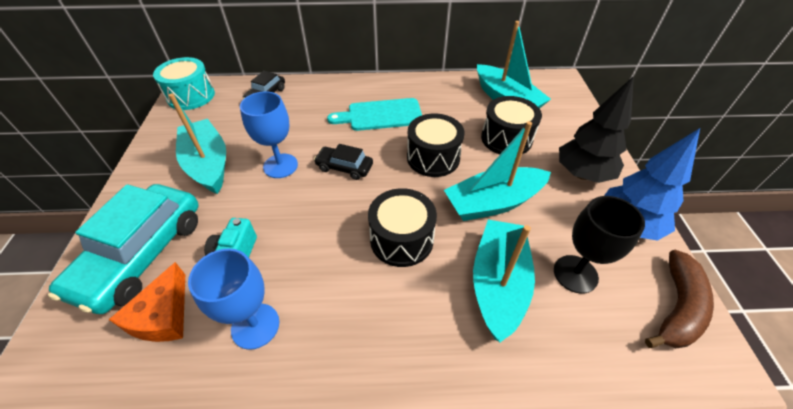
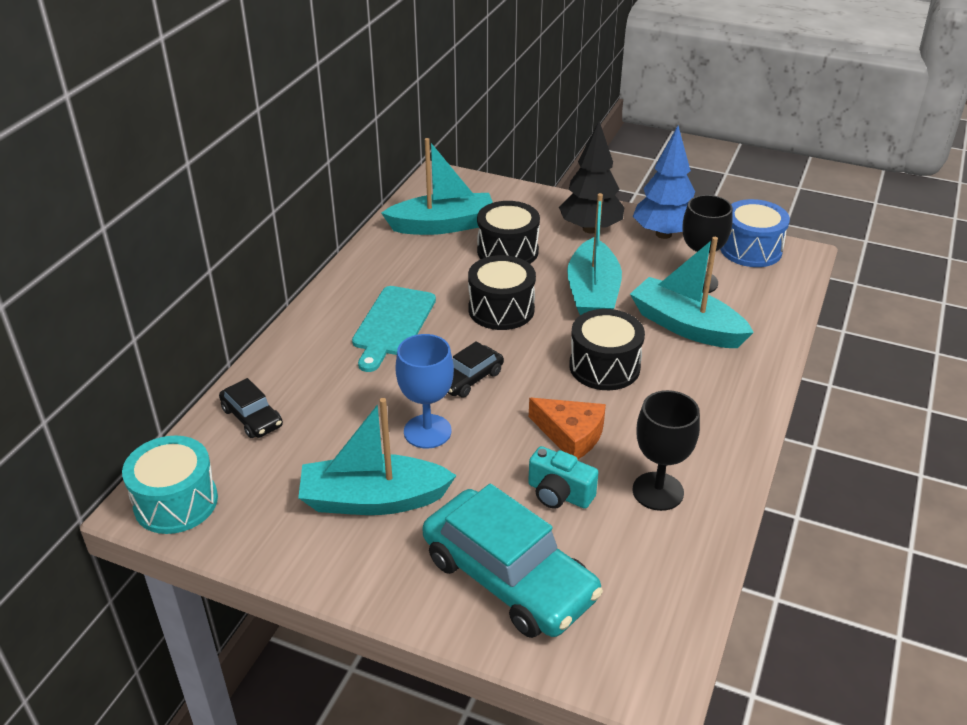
camera: 65 degrees left, 10 degrees down
(162, 315) = (610, 563): orange cheese -> orange cheese (570, 434)
(255, 326) = (658, 491): blue goblet -> black goblet
(677, 307) = (750, 249): brown banana -> blue drum

